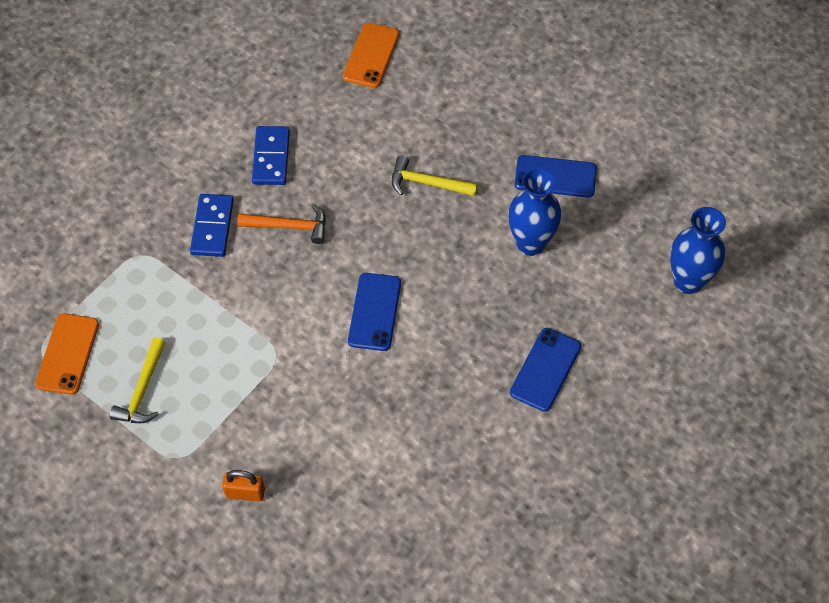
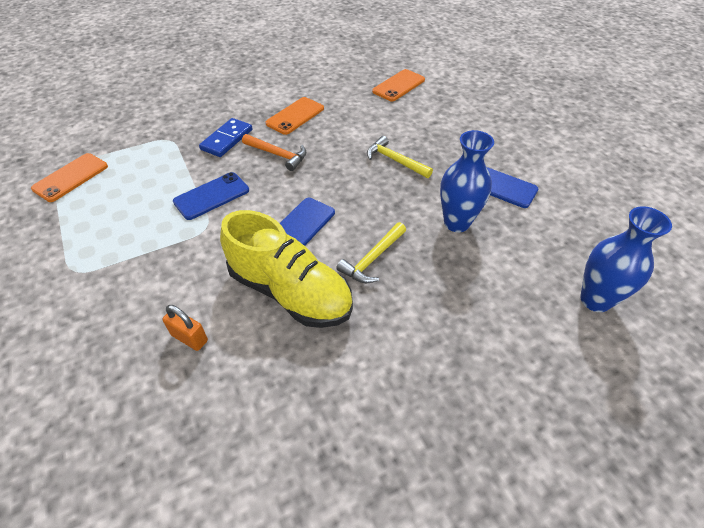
camera: 25 degrees right, 10 degrees down
(143, 390) = (95, 216): yellow hammer -> yellow hammer (373, 259)
(245, 493) = (97, 319): orange padlock -> orange padlock (189, 338)
(271, 157) = (295, 116): blue domino -> orange phone
(409, 389) = (290, 292): none -> yellow shoe
(545, 369) = (421, 323): blue phone -> blue phone (211, 196)

